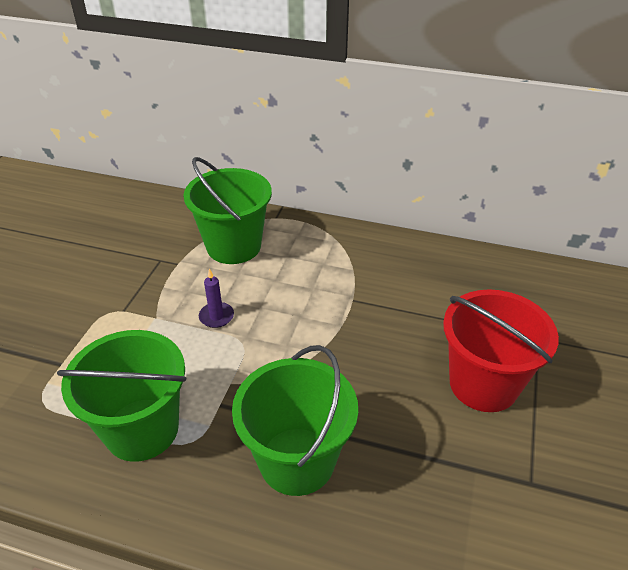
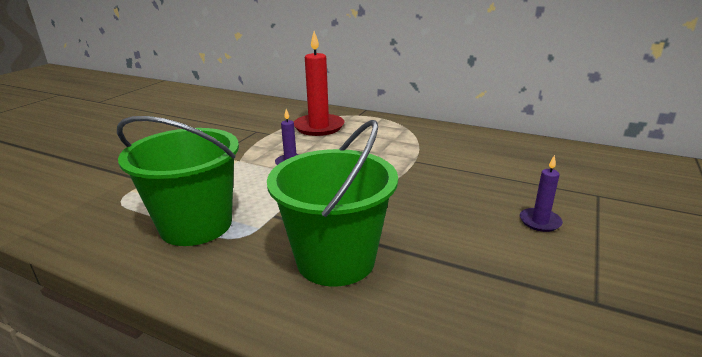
camera: 10 degrees right, 15 degrees down
(233, 246) = (319, 127): green bucket -> red candle
(483, 384) = (540, 221): red bucket -> purple candle

